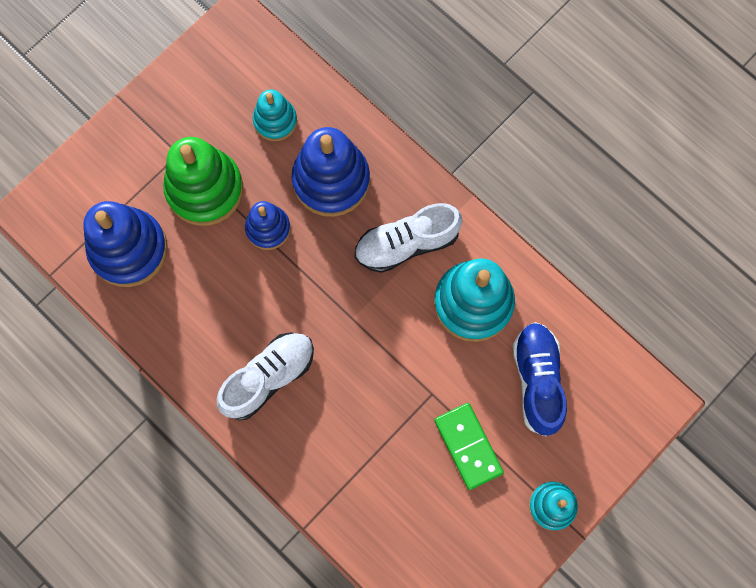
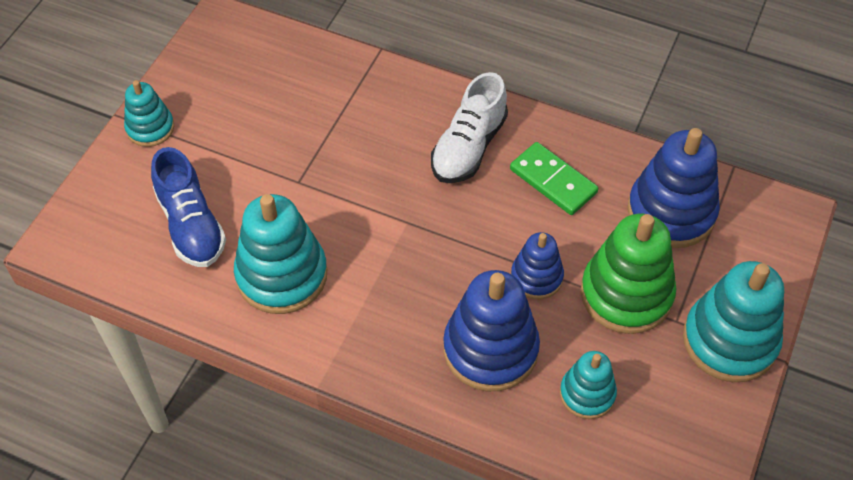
camera: 160 degrees right, 20 degrees down
(147, 125) = (730, 340): none -> turquoise stacking toy
(406, 244) = (377, 310): white shoe -> none
(468, 446) = (247, 150): green domino -> green domino (553, 181)

